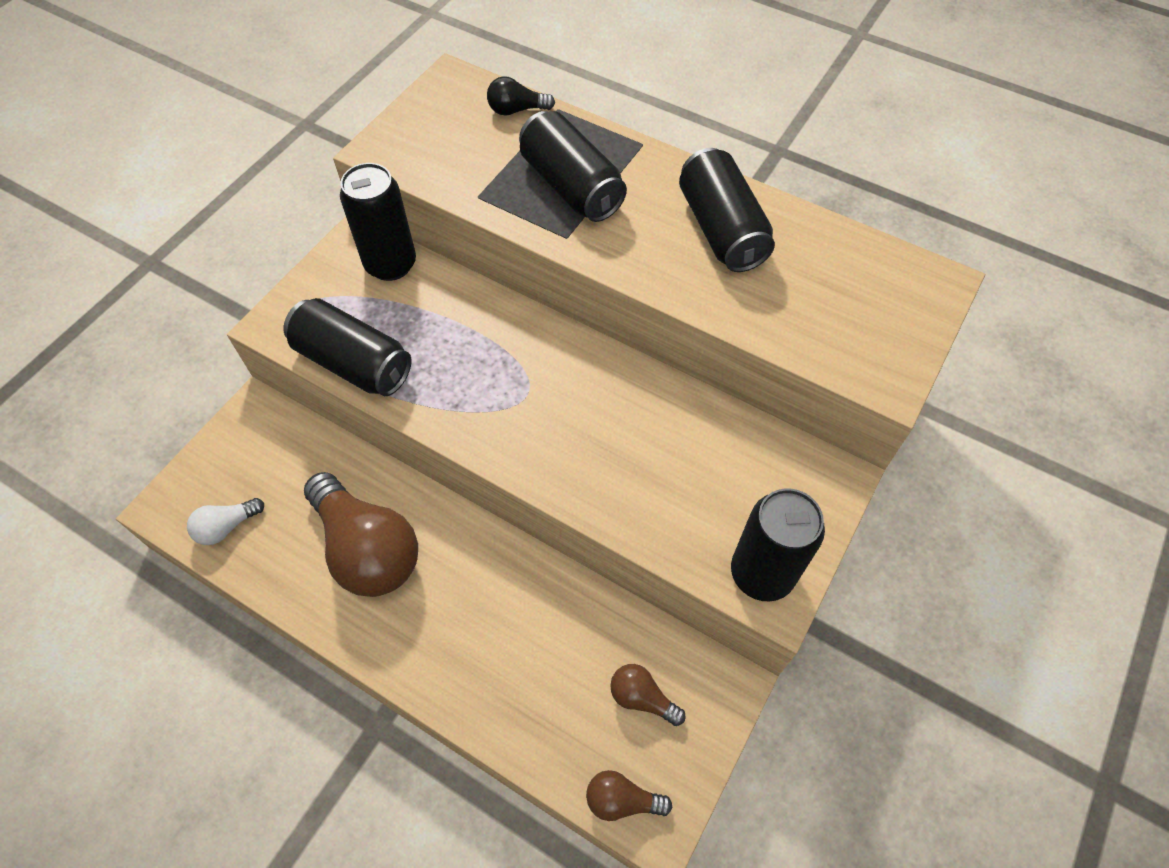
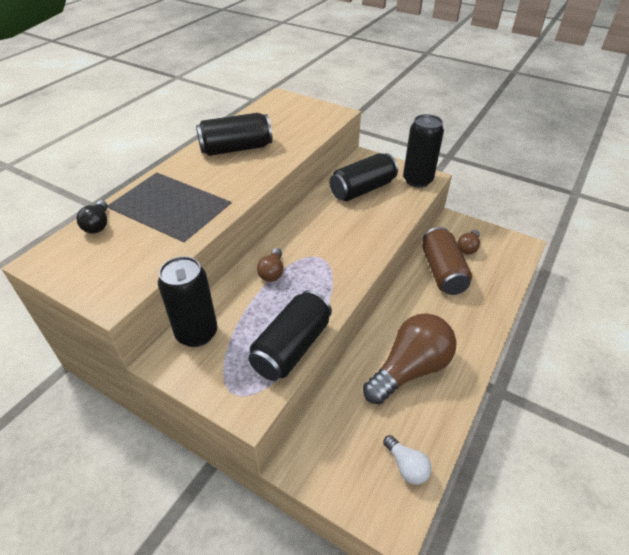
camera: 90 degrees left, 15 degrees down
(571, 186) = (186, 200): black can -> black can (362, 189)
(572, 634) = (442, 272): none -> brown can
(622, 800) = (517, 255): brown light bulb -> brown light bulb (272, 272)

